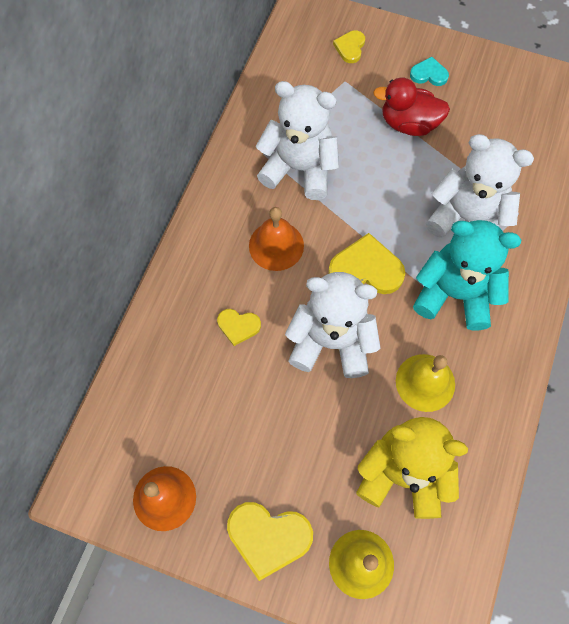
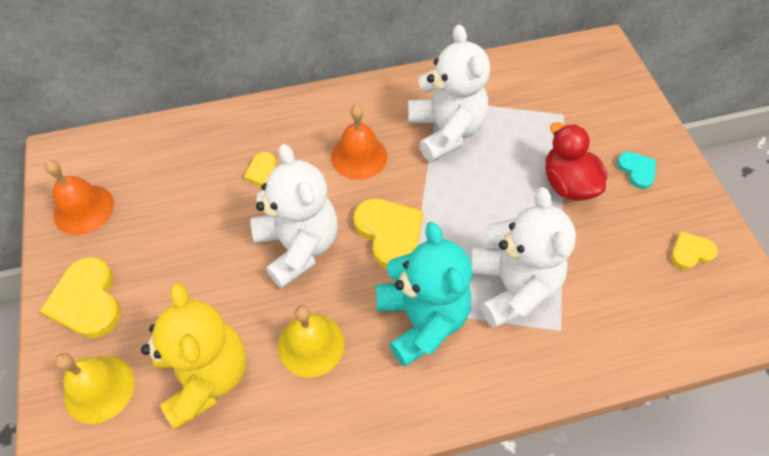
camera: 55 degrees right, 10 degrees down
(350, 47) = (600, 99): yellow heart -> yellow heart (690, 252)

